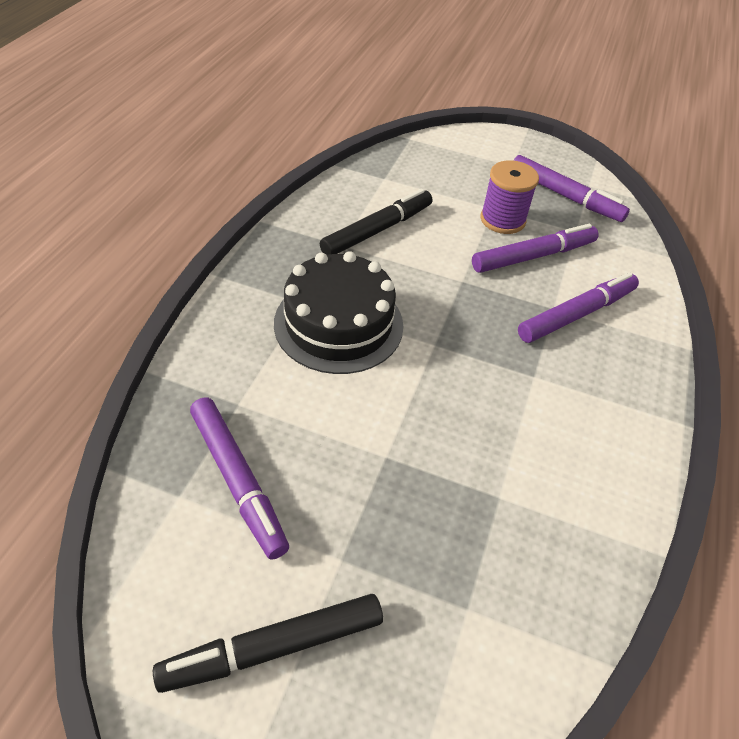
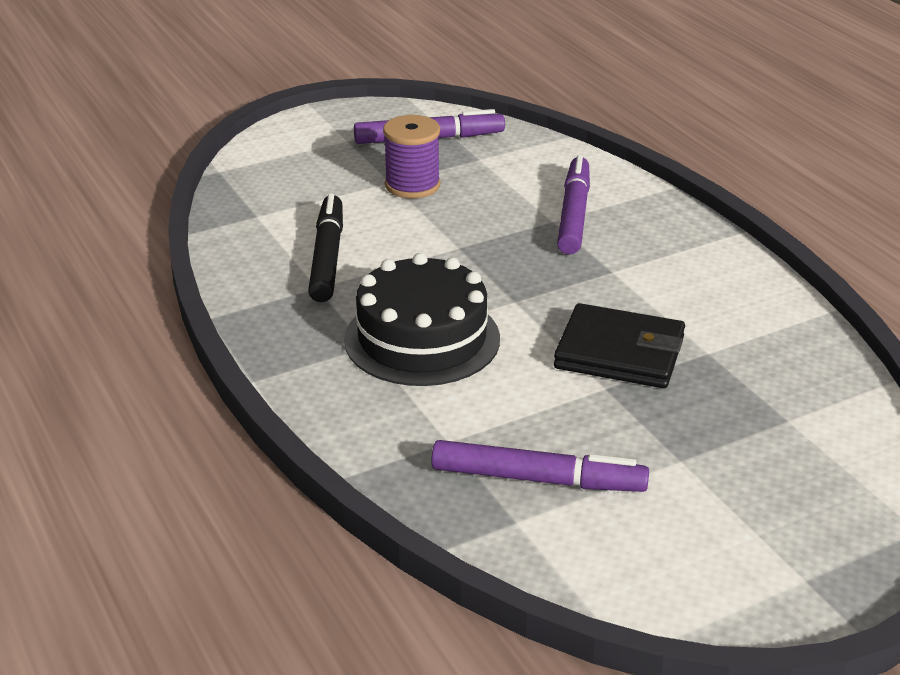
camera: 45 degrees left, 15 degrees down
(273, 647) = (724, 531): black marker -> none
(438, 440) = (619, 352): none -> black wallet
(533, 256) = (480, 196): purple marker -> none

